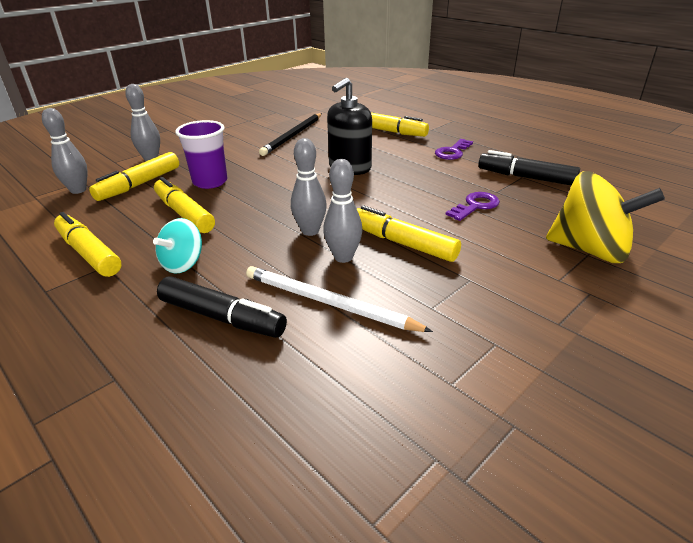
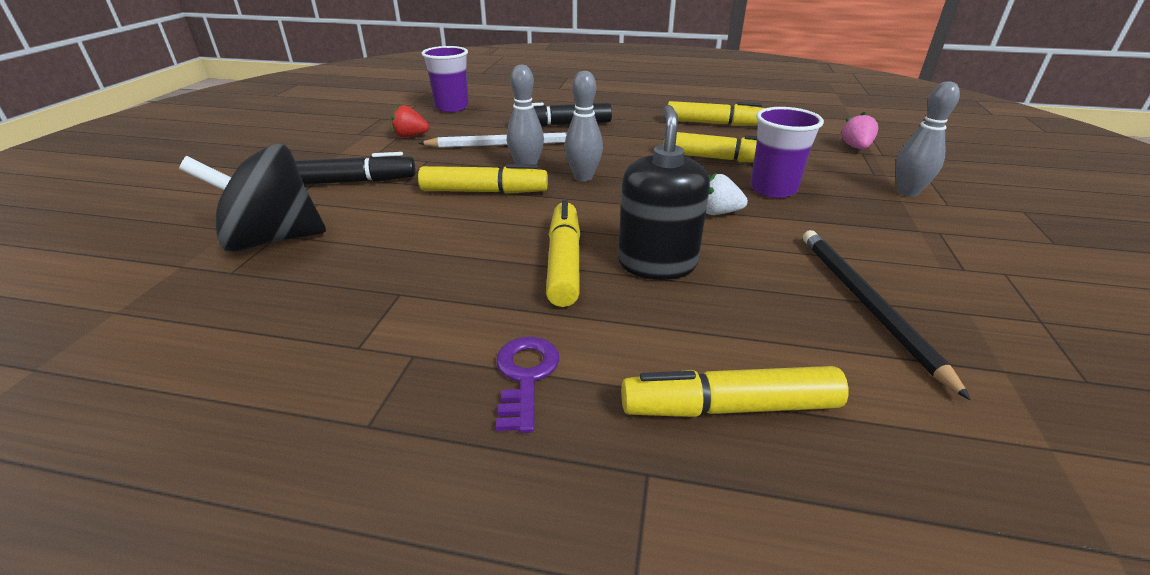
camera: 145 degrees right, 0 degrees up
(78, 190) = (856, 147): grey bowling pin -> pink strawberry
(139, 184) = (826, 166): yellow marker -> yellow marker (564, 262)
(183, 264) = (639, 135): turquoise spinning top -> none
(272, 180) = (717, 212): none -> white strawberry
(313, 462) = (452, 107): none -> purple cup
(432, 375) = (410, 136): none -> red strawberry
(475, 206) = (424, 256): purple key -> none
(525, 177) = (350, 345): black marker -> black marker (353, 182)
(590, 250) = (272, 239): yellow spinning top -> black spinning top

